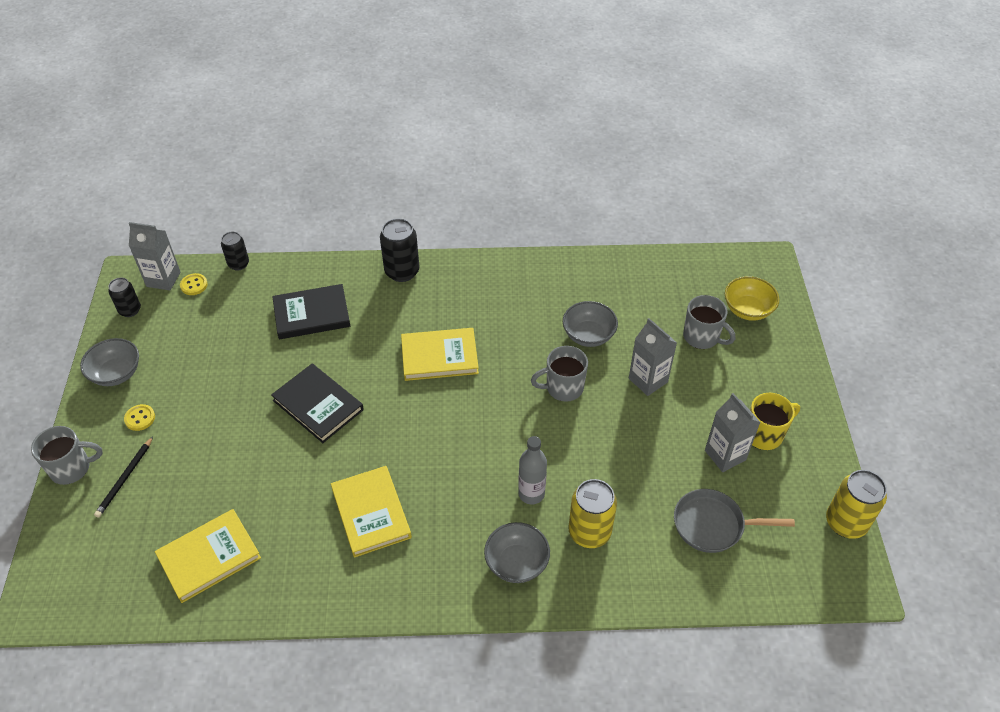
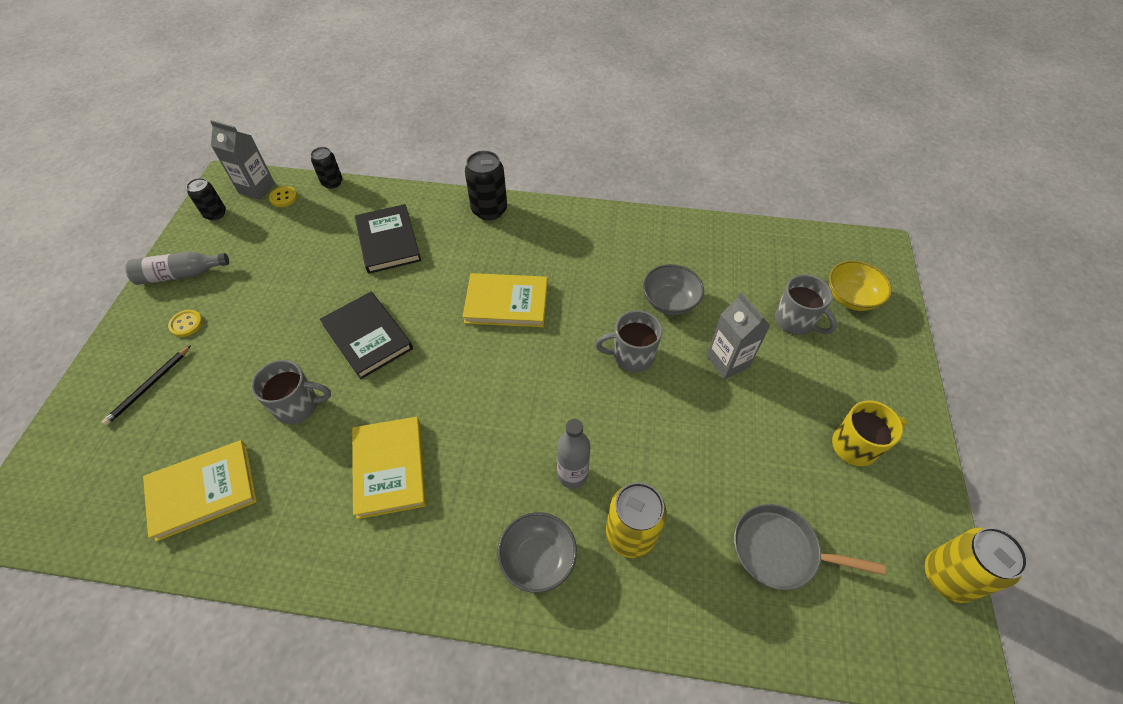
camera: 10 degrees right, 5 degrees up
(71, 468) = (101, 367): grey mug -> grey mug (298, 405)
(116, 373) = (180, 274): grey bowl -> grey bottle
(312, 314) = (388, 241): black book -> black book turned 75 degrees clockwise
(725, 455) = (805, 464): grey carton -> none

